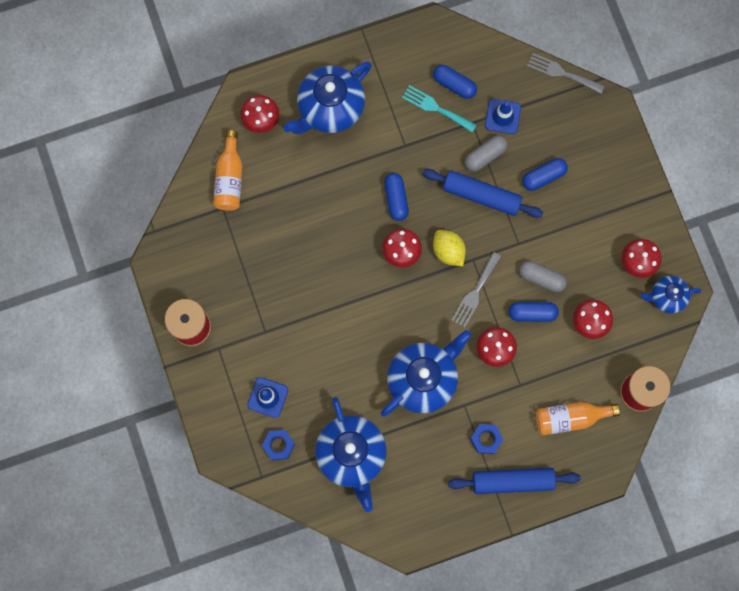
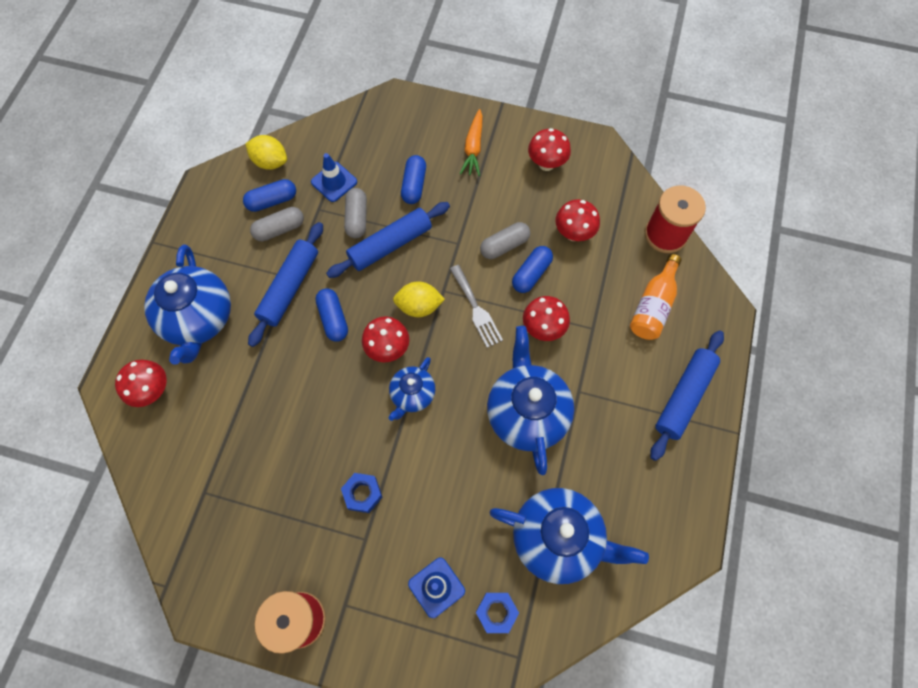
camera: 55 degrees left, 10 degrees down
(230, 178) = (181, 463): orange bottle -> none
(396, 199) = (333, 319): blue capsule -> blue capsule turned 45 degrees clockwise
(397, 151) = (289, 288): none -> blue rolling pin
(436, 108) = (279, 229): turquoise fork -> grey capsule
(485, 57) = (270, 162): none -> yellow lemon
(486, 439) = (626, 394): blue nut -> blue nut (362, 494)
(562, 73) = (336, 115): grey fork -> none
(610, 197) = (473, 148): none -> orange carrot
(666, 297) = (593, 161): blue teapot -> blue teapot (412, 395)

